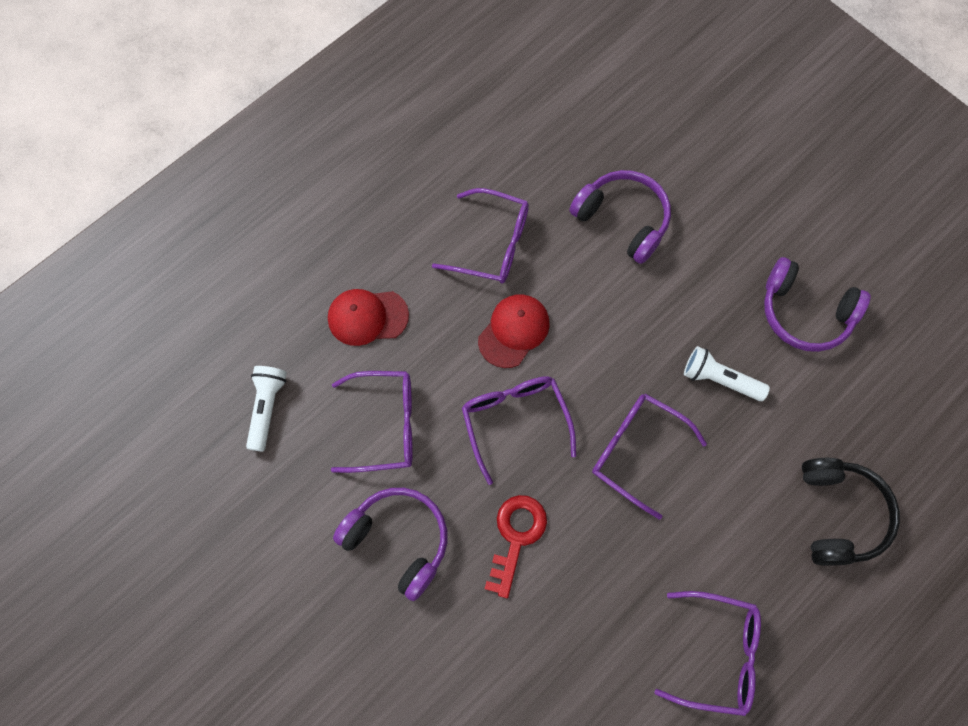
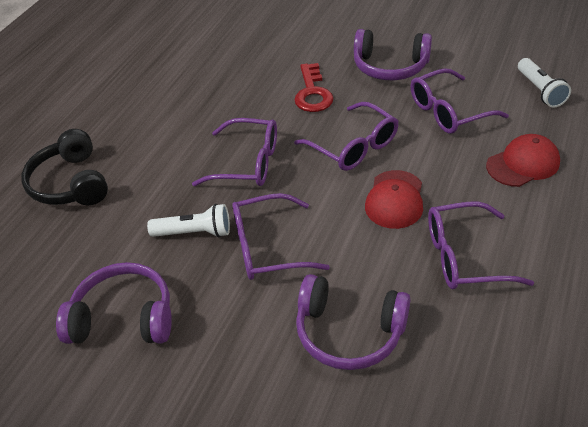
camera: 160 degrees right, 25 degrees down
(716, 653) = (150, 90): purple glasses -> purple glasses (268, 247)

